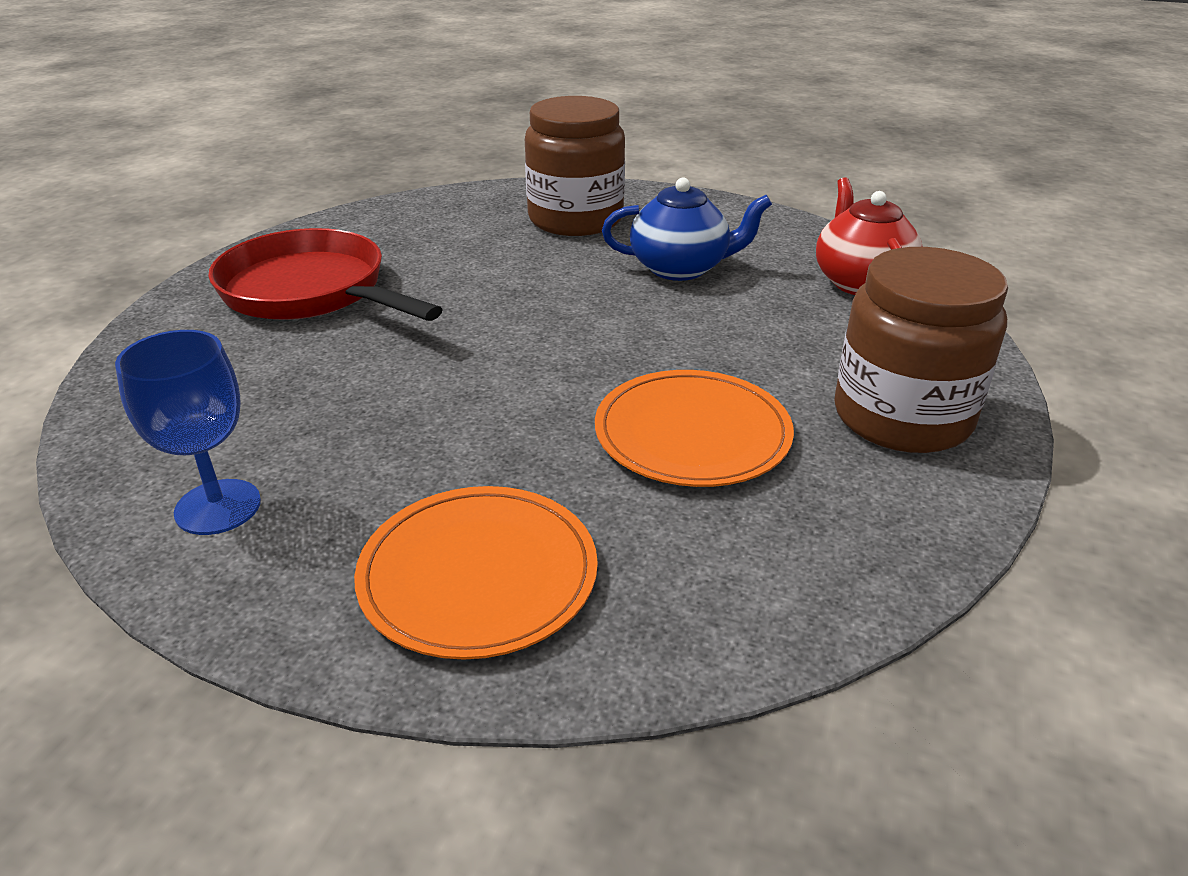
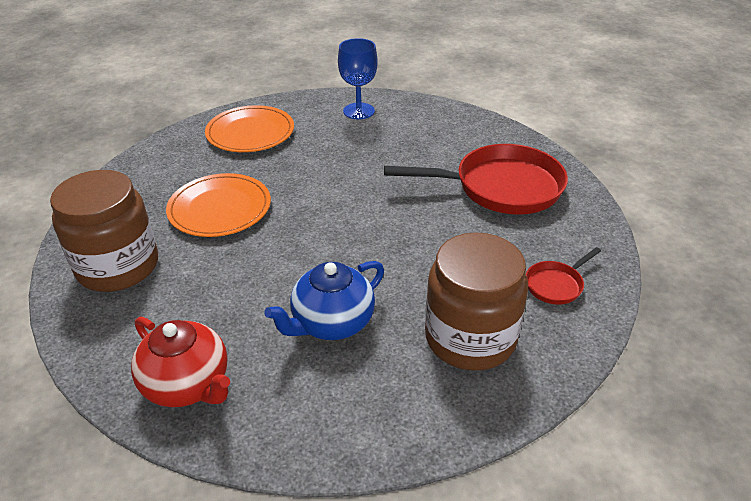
camera: 140 degrees right, 5 degrees up
(445, 216) = (556, 284): none -> red pan

